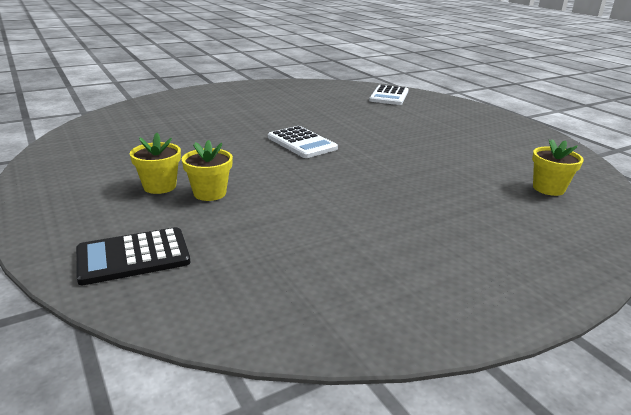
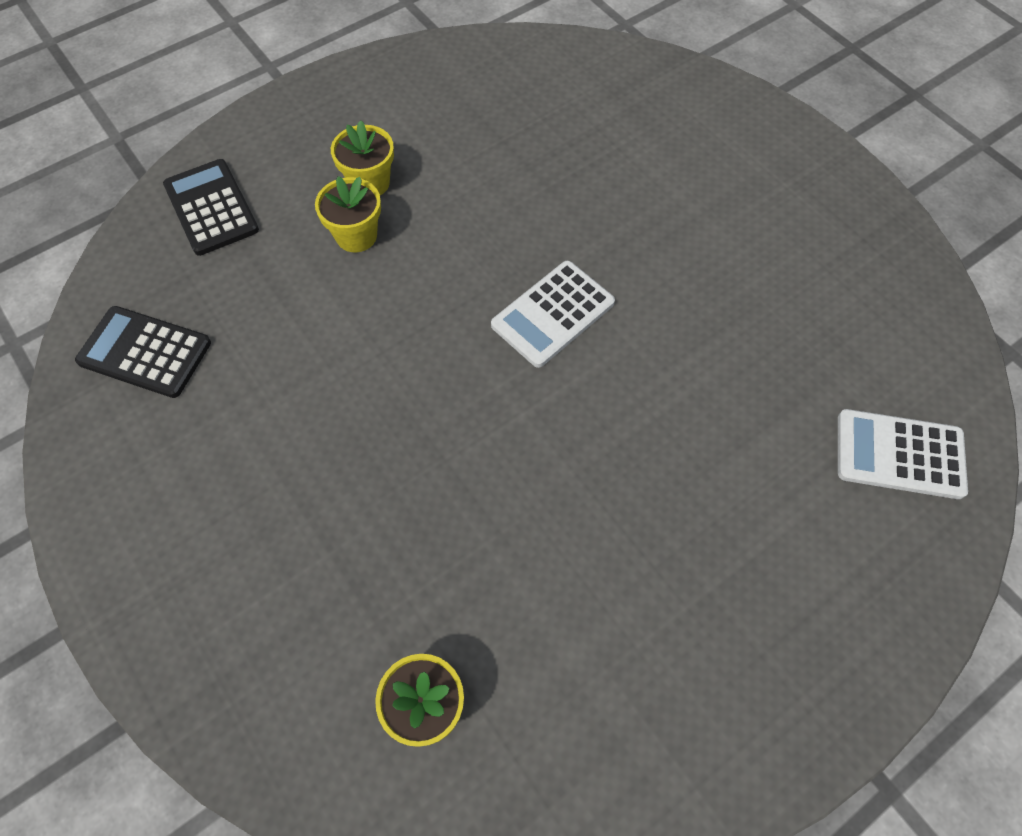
camera: 85 degrees right, 35 degrees up
(294, 292) = (145, 352): none -> black calculator

